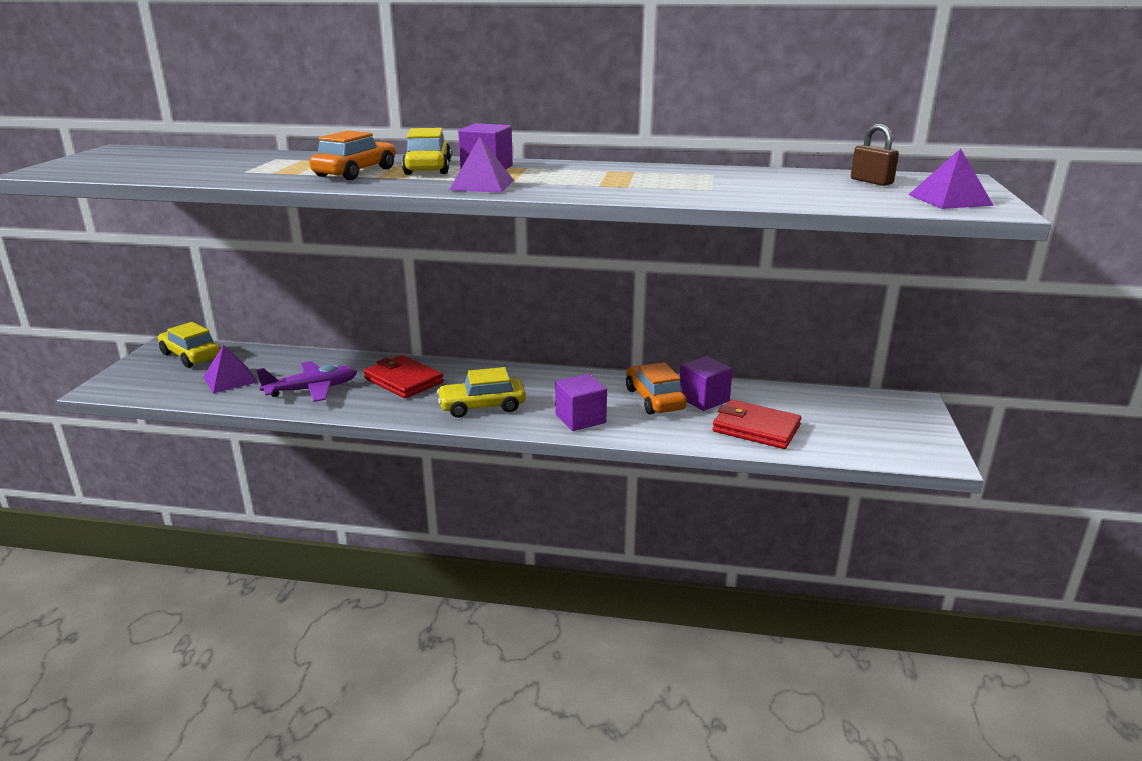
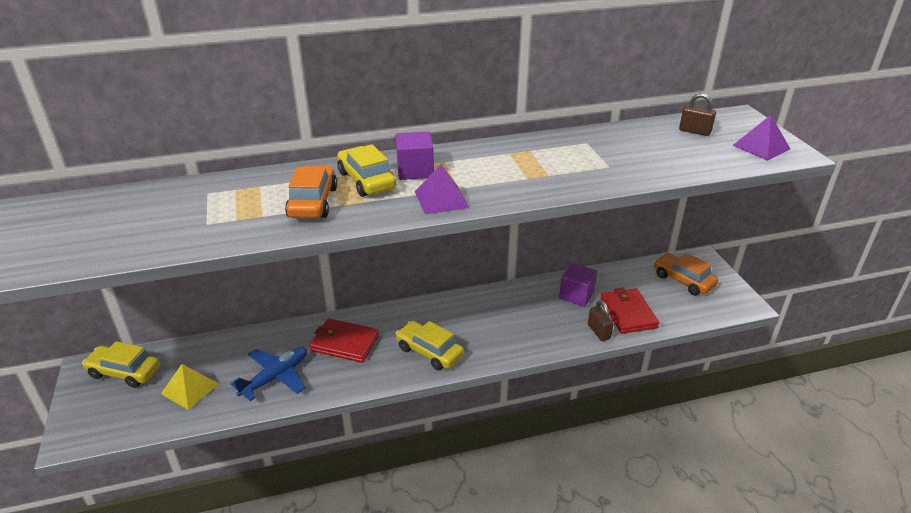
camera: 25 degrees left, 10 degrees up
(230, 379) = (190, 388): purple pyramid -> yellow pyramid
(312, 389) = (275, 377): purple plane -> blue plane
(482, 406) = (429, 352): yellow car -> yellow car turned 75 degrees clockwise
(580, 419) = (509, 341): purple cube -> none
(654, 399) = (544, 305): orange car -> orange car (683, 280)
(699, 436) = (599, 332): none -> brown padlock
(756, 428) = (628, 313): red wallet -> red wallet turned 75 degrees clockwise

